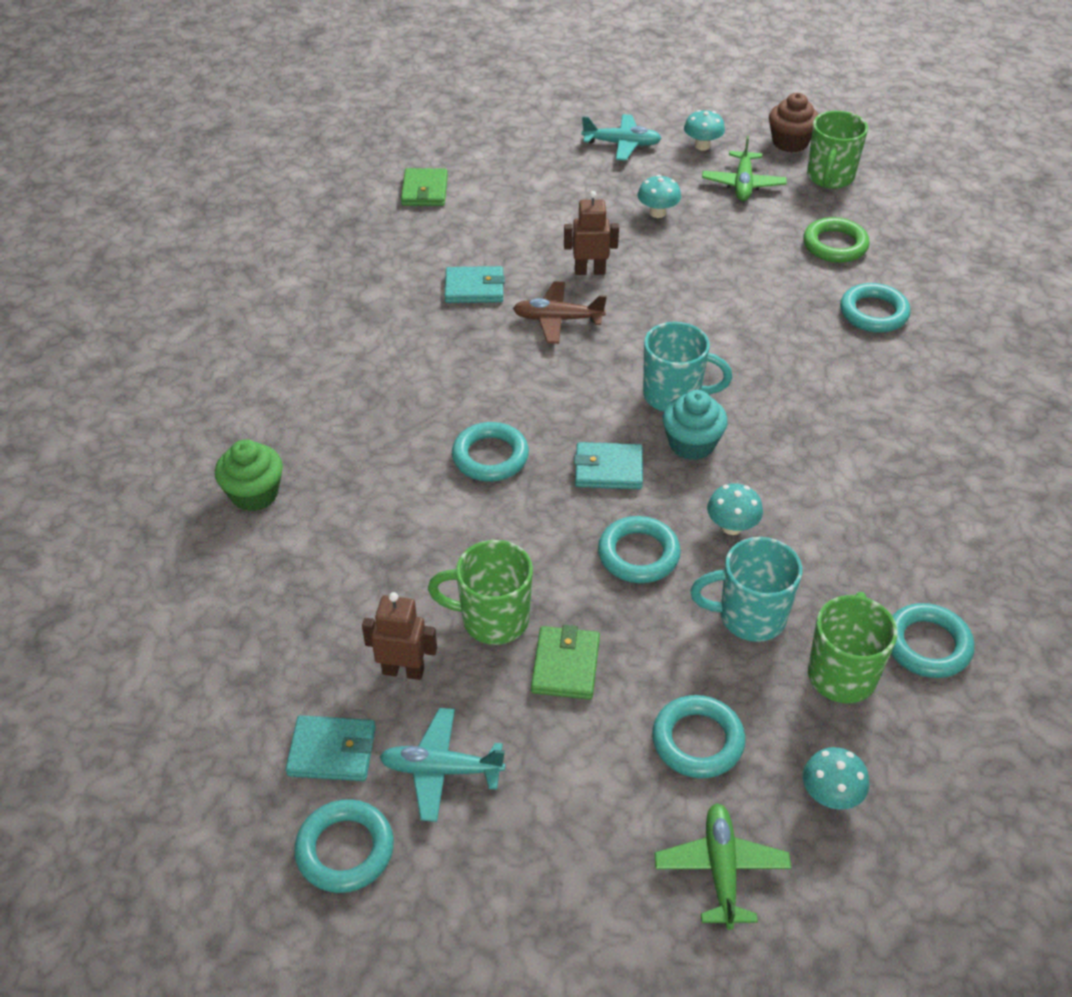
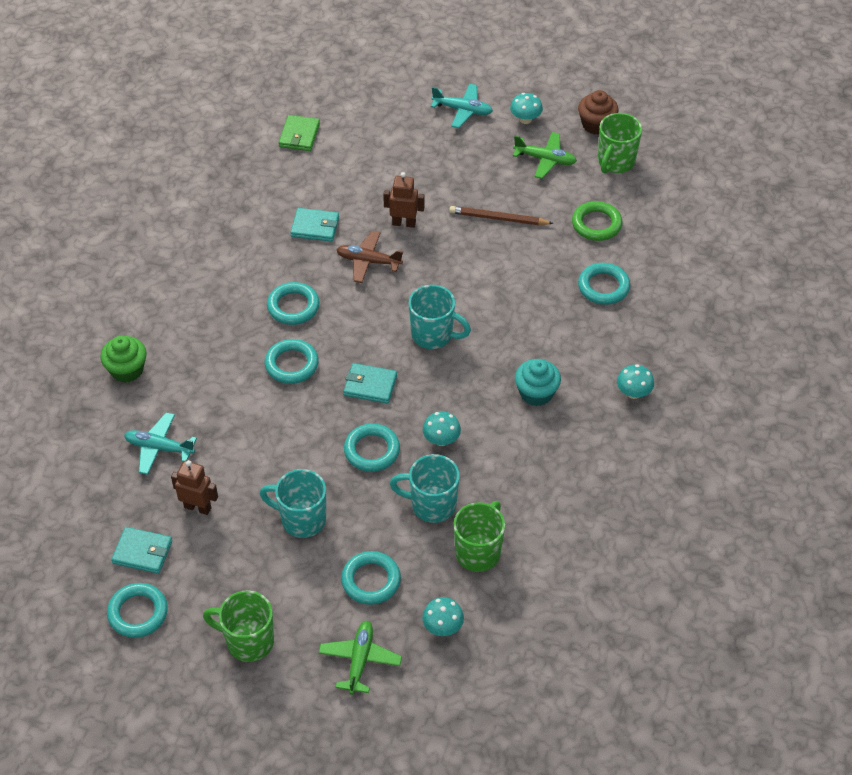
camera: 10 degrees right, 5 degrees up
(441, 770) = (206, 574): turquoise plane -> turquoise plane (159, 448)
(492, 619) = (263, 482): green mug -> green mug (248, 641)
(565, 665) = (301, 519): green wallet -> turquoise mug
(657, 213) = (470, 178): turquoise mushroom -> turquoise mushroom (633, 393)
(691, 444) = (434, 374): turquoise cupcake -> turquoise cupcake (536, 393)
(709, 252) = (498, 218): none -> brown pencil
(743, 184) = (545, 159): green plane -> green plane turned 90 degrees counterclockwise
(927, 645) = (542, 541): turquoise ring -> turquoise ring (293, 306)

